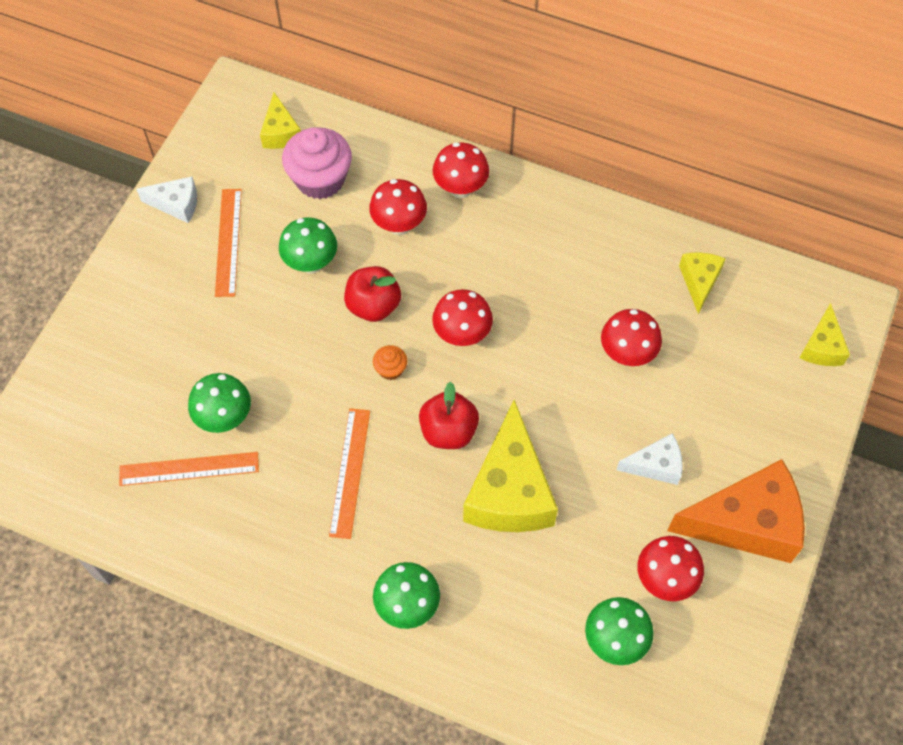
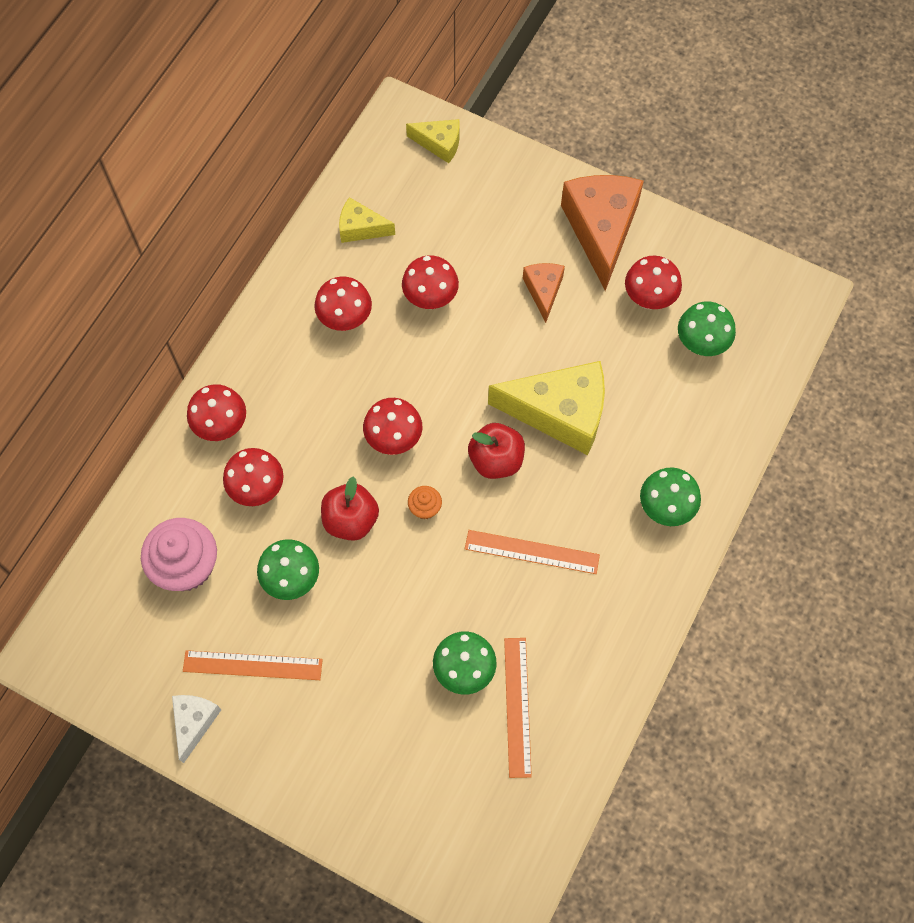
camera: 85 degrees left, 5 degrees up
(280, 132) = (115, 606): yellow cheese -> none
(590, 279) = (345, 320): none -> red mushroom
(655, 465) = (543, 291): white cheese -> orange cheese

